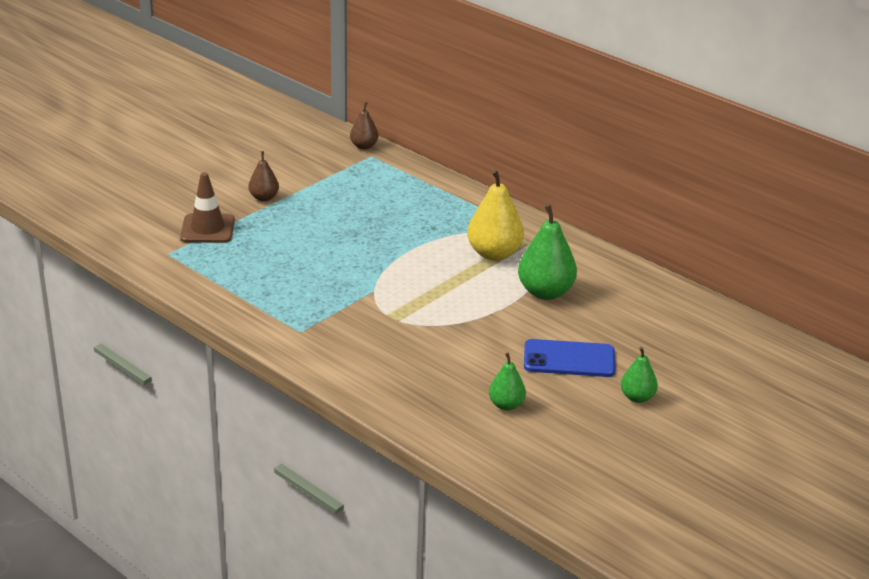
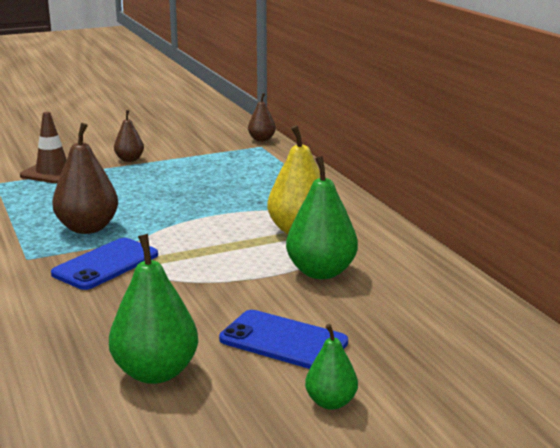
camera: 25 degrees right, 10 degrees down
(316, 288) = (88, 228): none -> brown pear
(372, 322) = (106, 264): none -> blue phone
(506, 405) = (155, 372): green pear -> green pear, size x1.77

